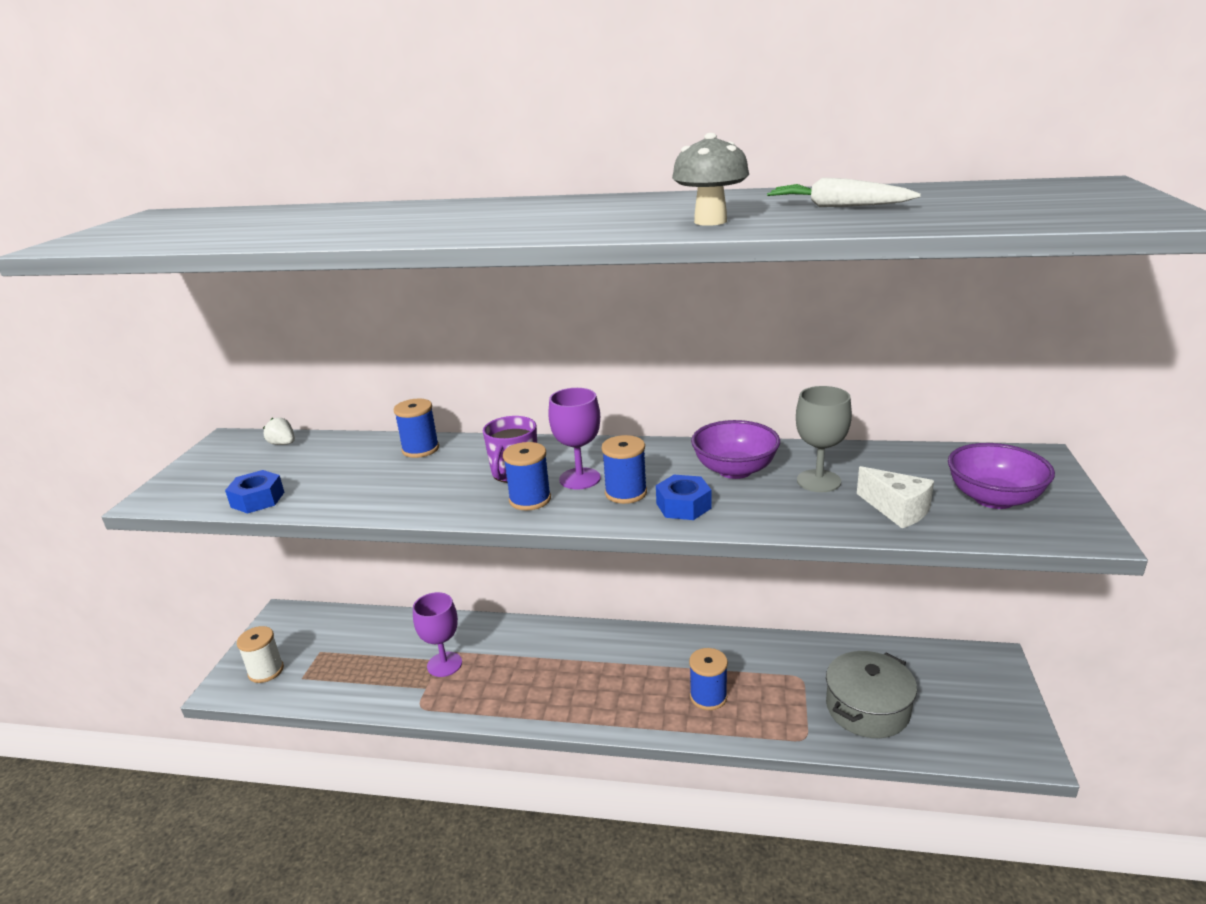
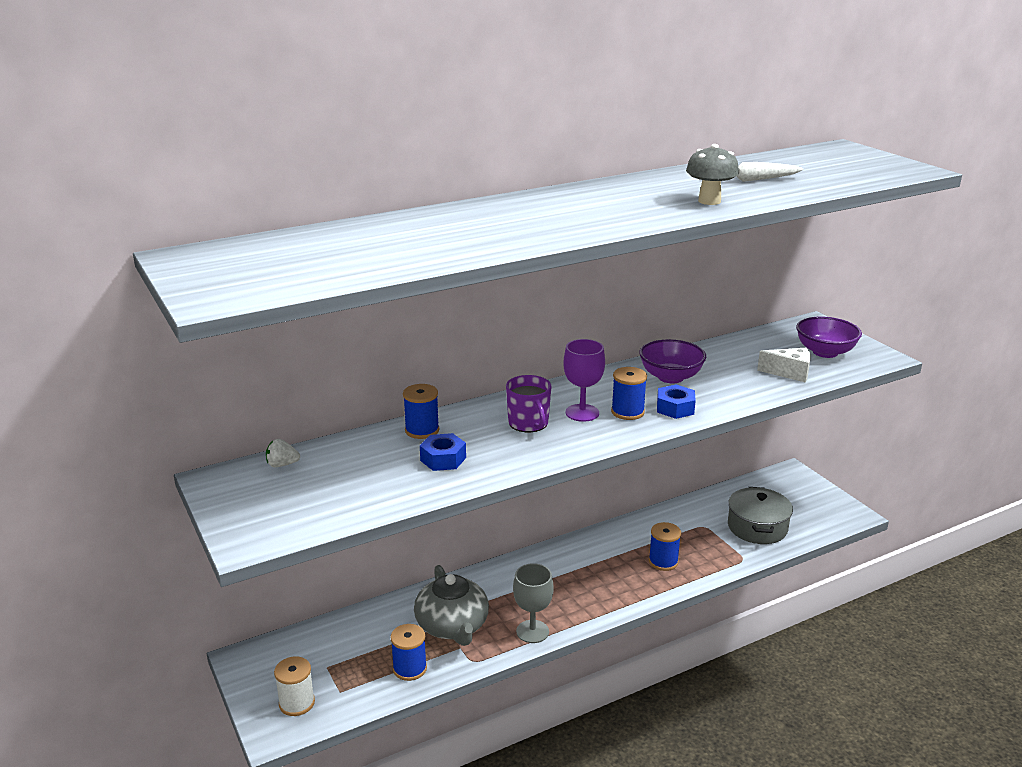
camera: 40 degrees left, 0 degrees up
(257, 499) = (353, 509): blue nut -> blue nut (443, 459)
(444, 664) = (452, 626): purple goblet -> grey teapot
(530, 499) = (572, 437): blue spool -> blue spool (409, 668)
(818, 481) = (727, 369): grey goblet -> grey goblet (532, 631)

